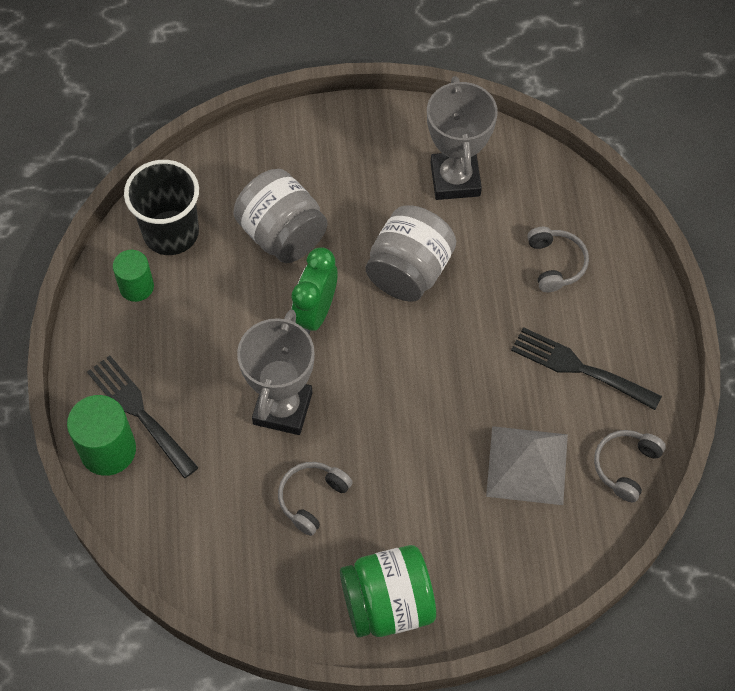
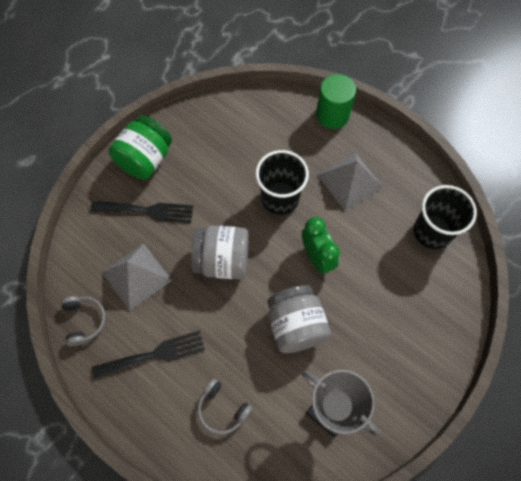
camera: 135 degrees right, 5 degrees up
(136, 287) = (412, 191): green cylinder -> none
(139, 412) = (339, 140): black fork -> black fork (147, 211)
(186, 357) = (350, 181): none -> grey pyramid
(282, 234) = (381, 283): grey jar -> grey jar (222, 260)
(282, 408) = (280, 198): grey trophy -> black cup
(312, 498) = (223, 172): grey headphones -> none

